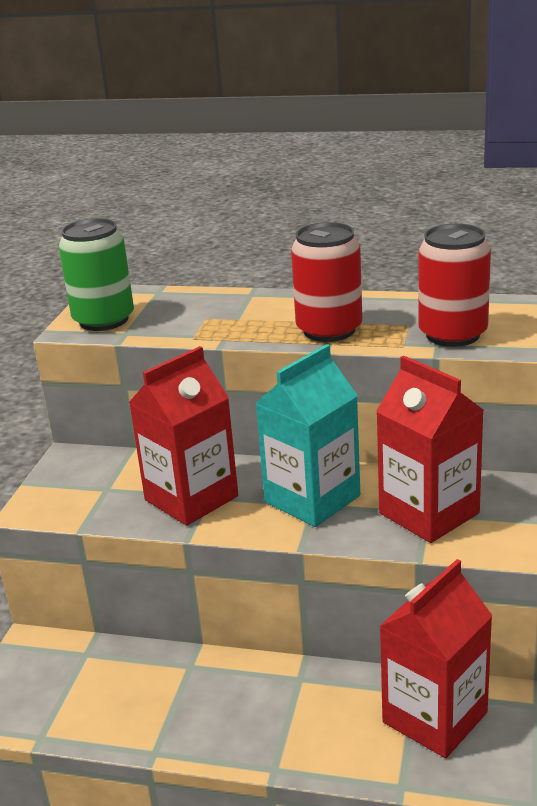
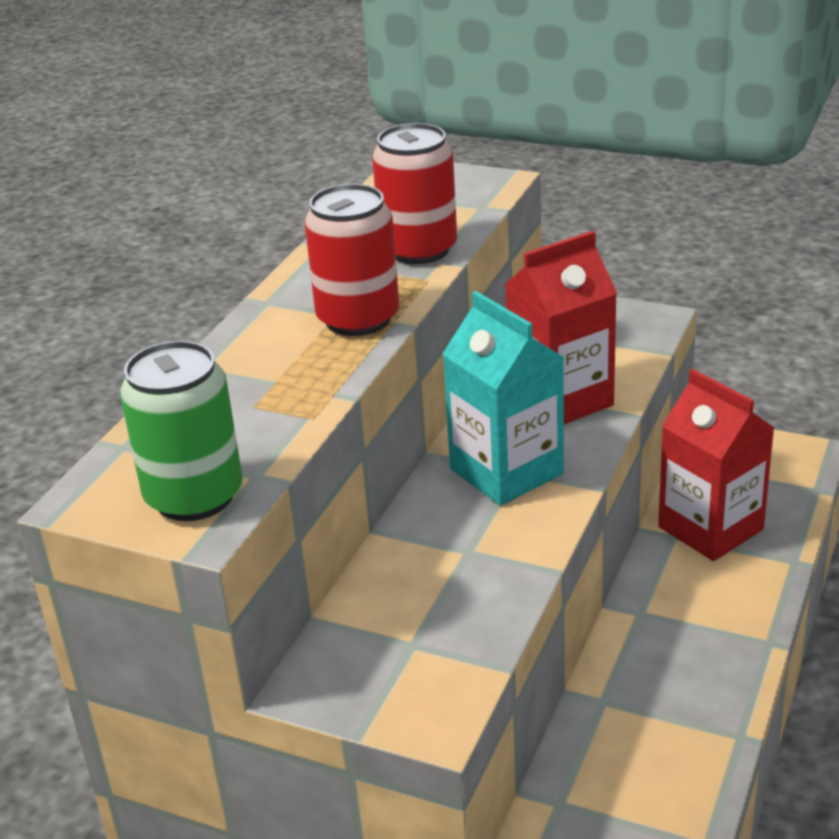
camera: 80 degrees left, 5 degrees up
(191, 498) = (468, 565): red carton -> none

